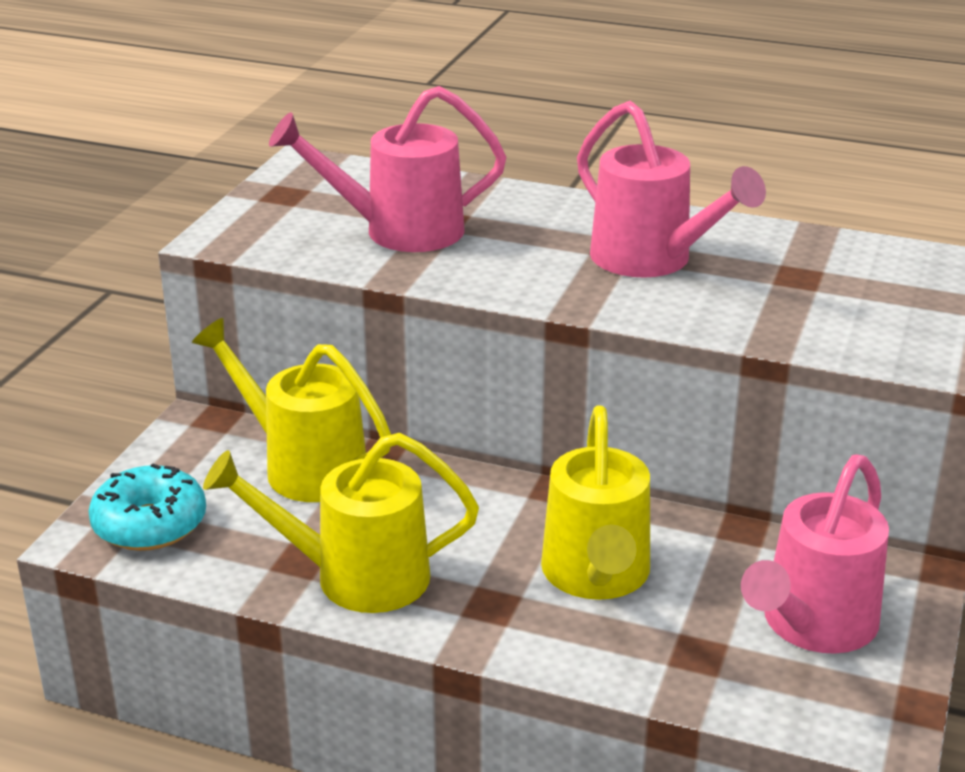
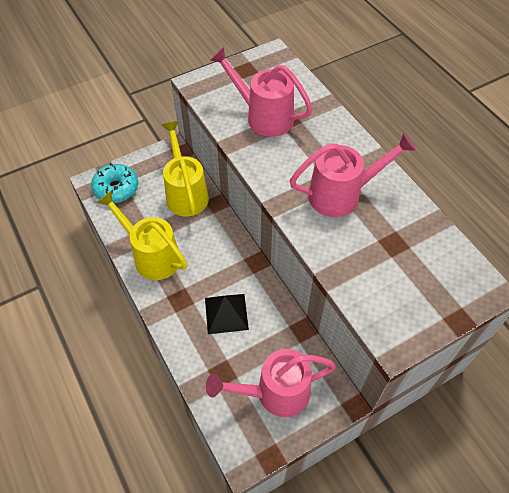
camera: 40 degrees right, 25 degrees up
(596, 577) = (226, 313): yellow watering can -> black pyramid
(652, 261) = (342, 194): pink watering can -> pink watering can turned 105 degrees counterclockwise

